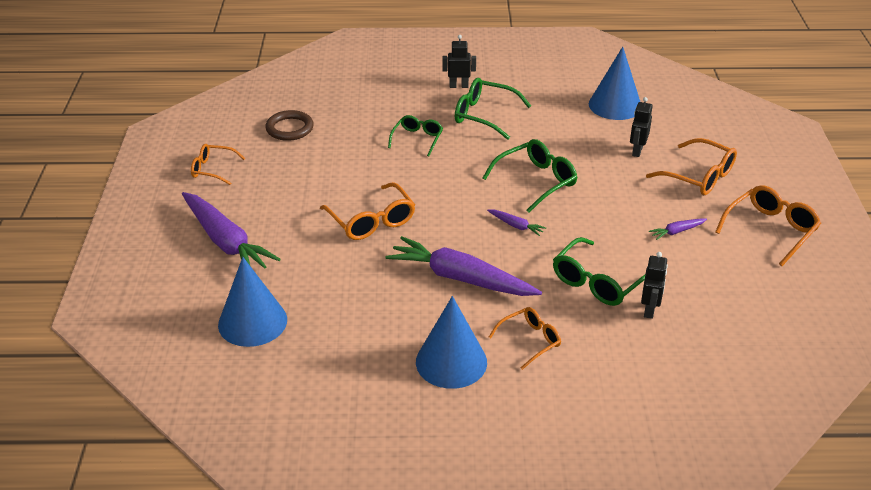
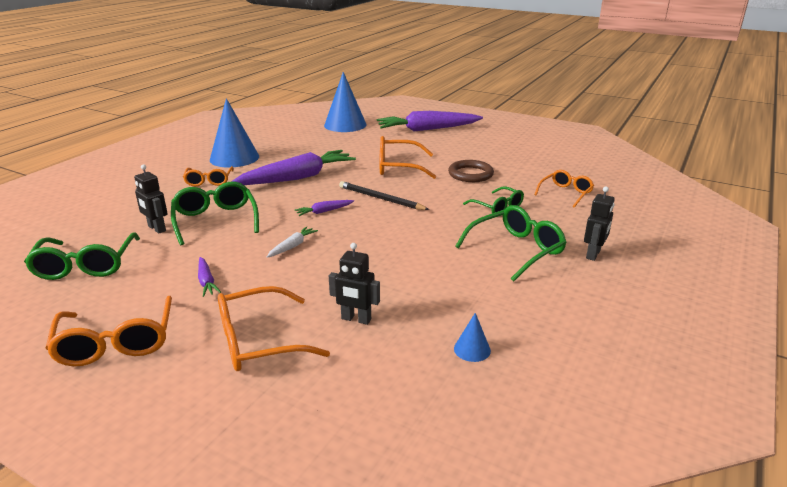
camera: 120 degrees right, 10 degrees down
(212, 169) = (516, 137): orange glasses -> orange glasses (566, 193)
(289, 128) = (557, 166): brown ring -> brown ring (470, 174)
(458, 204) = (380, 198): none -> black pencil
(536, 181) = (372, 239): green glasses -> green glasses (85, 266)
(588, 215) = (292, 246): none -> white carrot
(615, 105) = (472, 349): blue cone -> blue cone, size x0.43
(637, 151) = (356, 319): black robot -> black robot turned 150 degrees clockwise
(677, 231) = (206, 281): purple carrot -> purple carrot turned 150 degrees clockwise

